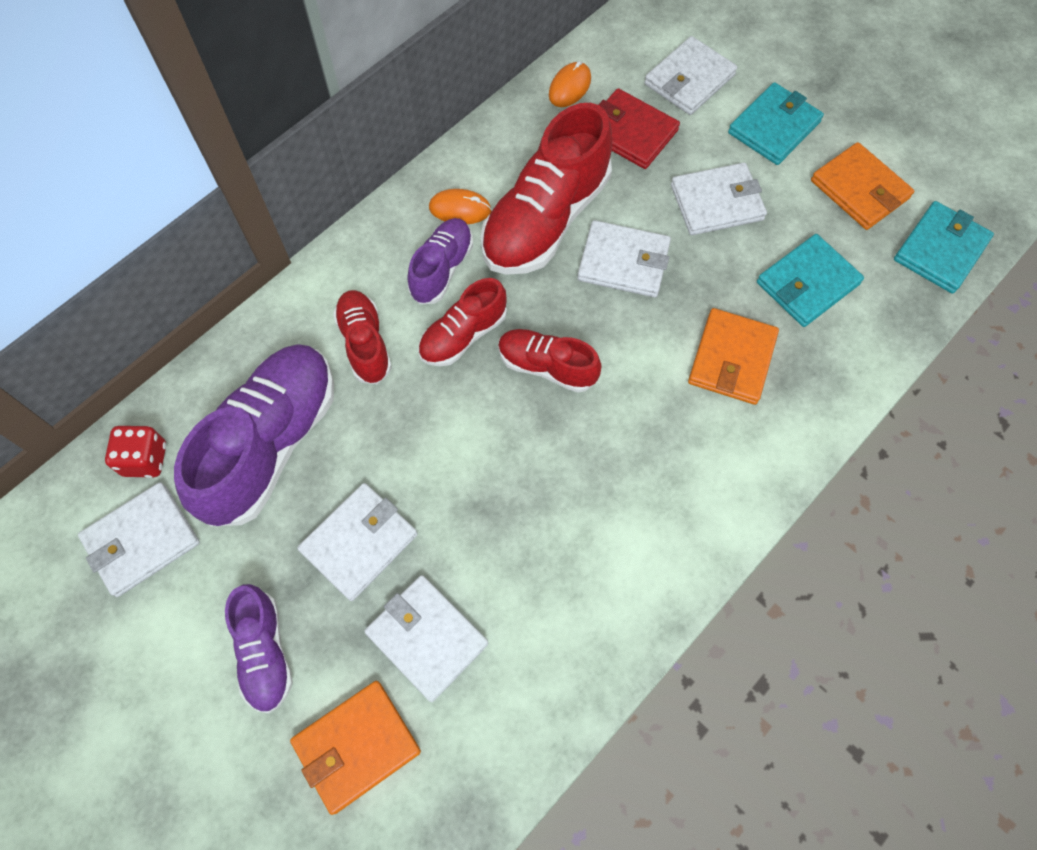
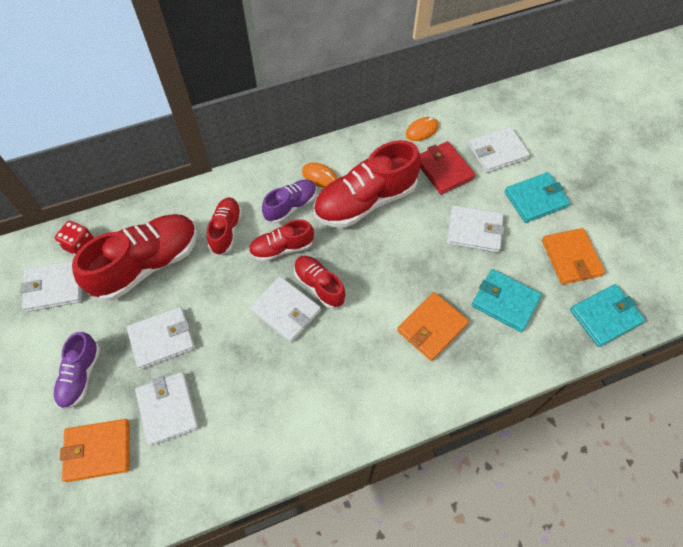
camera: 25 degrees right, 5 degrees down
(271, 443) = (147, 264): purple shoe -> red shoe
(623, 262) = (397, 243): white wallet -> white wallet (285, 310)
(807, 283) = (505, 301): turquoise wallet -> turquoise wallet turned 45 degrees clockwise

